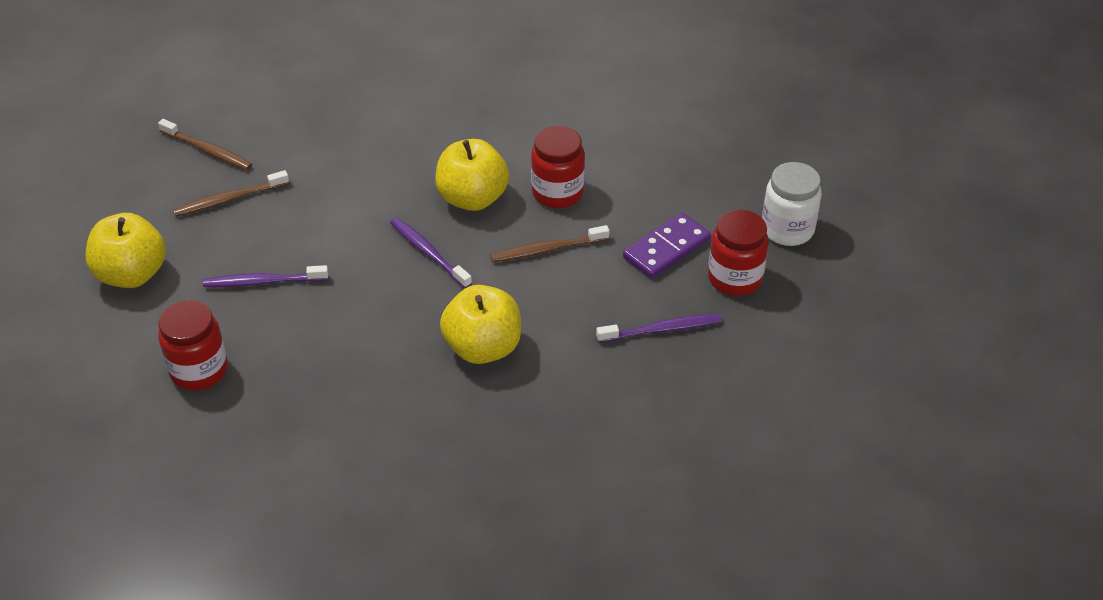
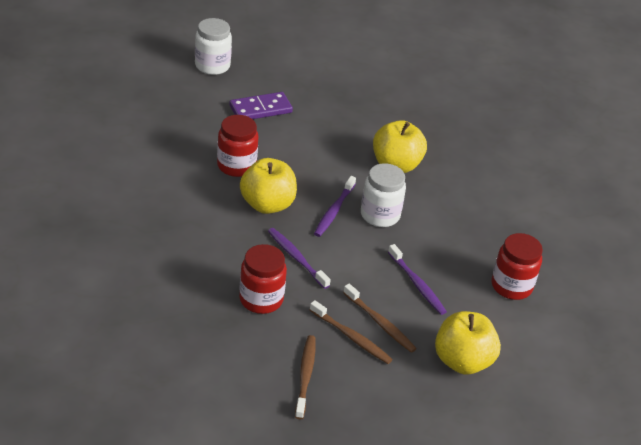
camera: 120 degrees left, 5 degrees down
(396, 293) = (380, 215): none -> white jar
(547, 249) = (294, 158): brown toothbrush -> brown toothbrush (380, 323)
(662, 330) = (330, 99): purple toothbrush -> purple toothbrush (296, 258)
(666, 249) = (260, 109): purple domino -> purple domino turned 45 degrees counterclockwise
(735, 278) = (268, 79): red jar -> red jar (261, 299)

